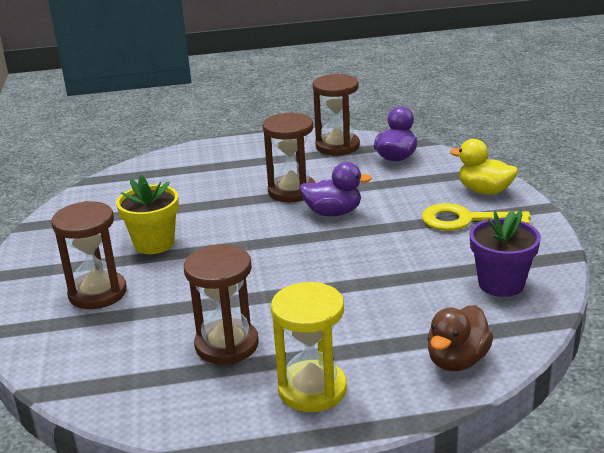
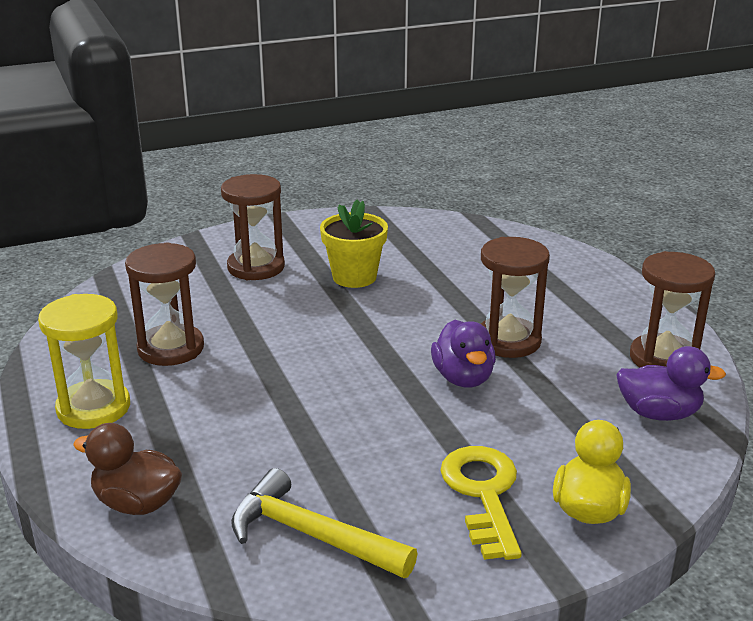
camera: 75 degrees right, 0 degrees up
(501, 284) = (312, 535): purple flower pot -> yellow hammer

